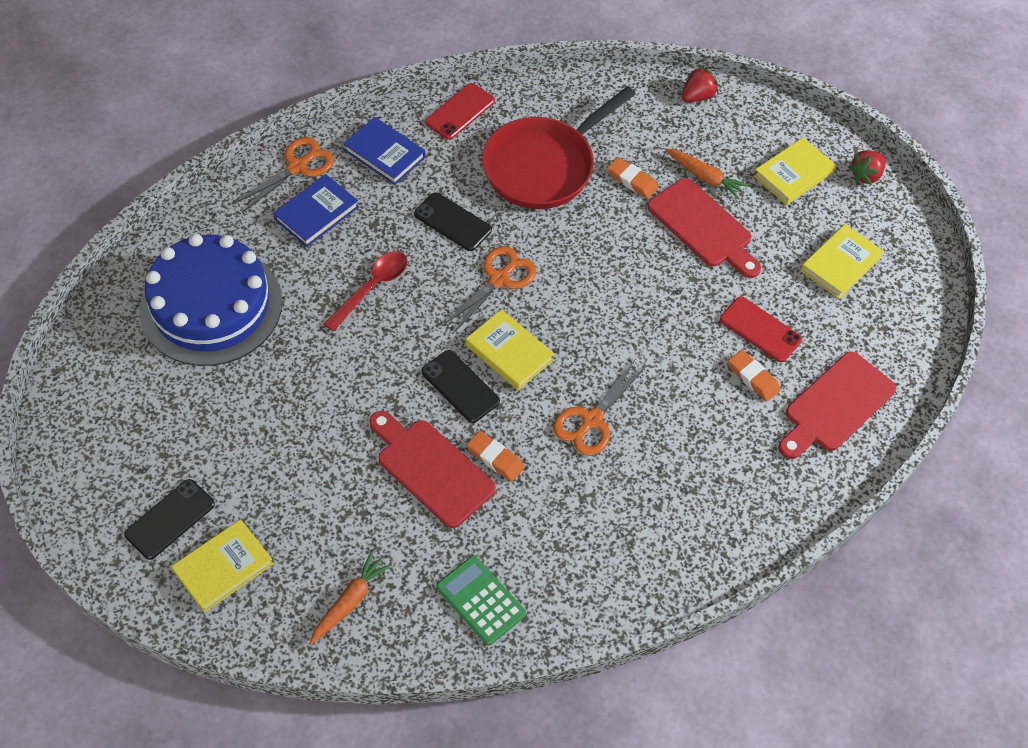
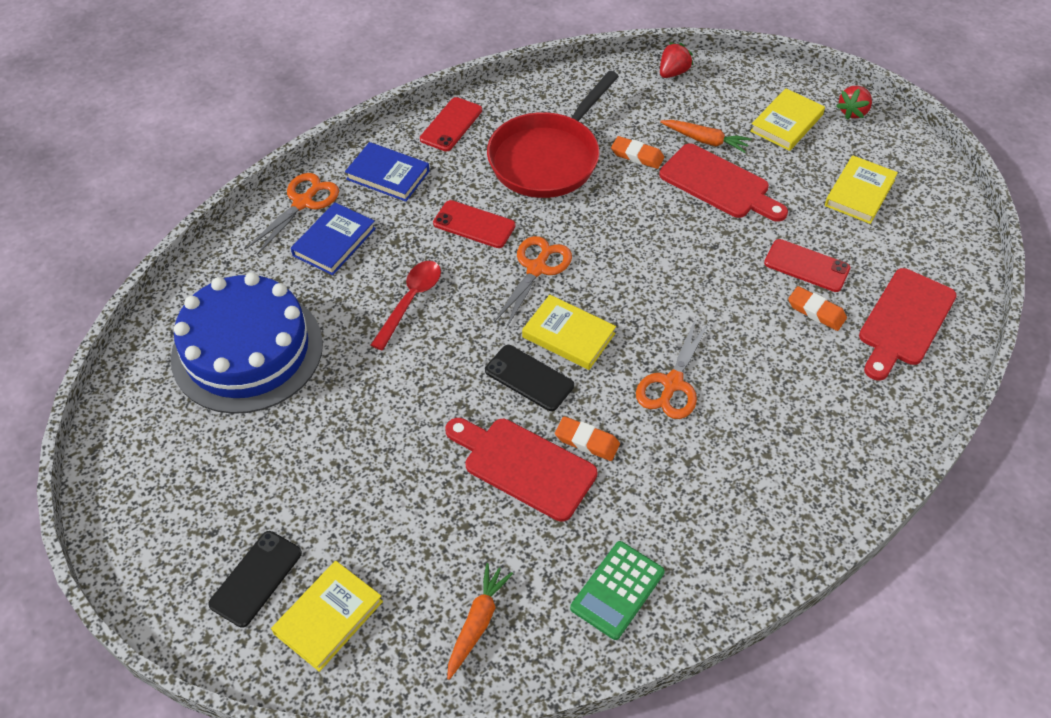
camera: 10 degrees left, 5 degrees down
(452, 222) = (474, 225): black phone -> red phone
(481, 600) = (617, 590): green calculator -> green calculator turned 90 degrees counterclockwise

